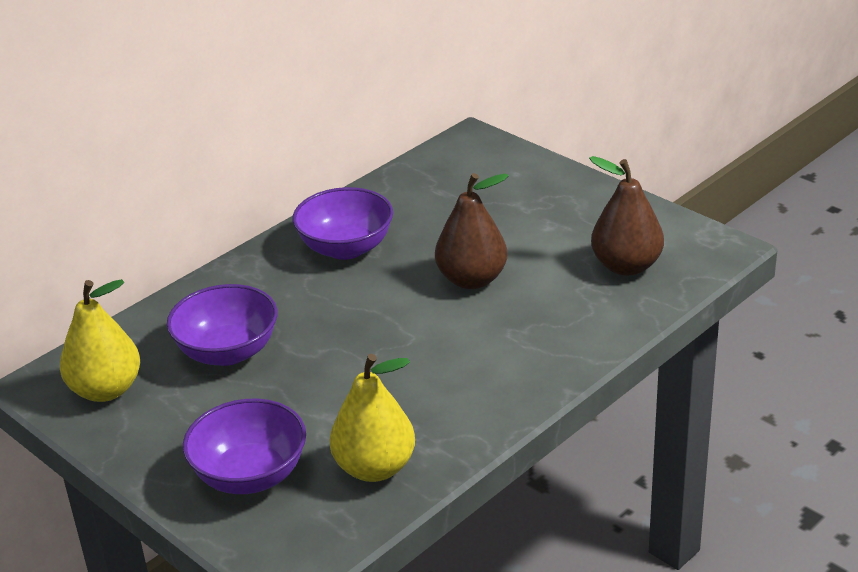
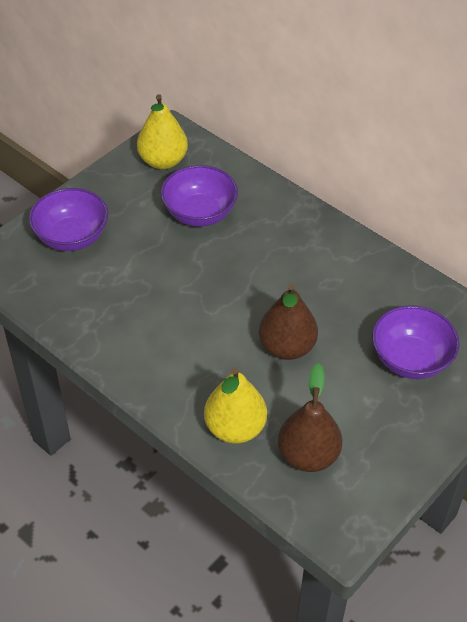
camera: 85 degrees right, 15 degrees up
(346, 248) = (329, 267): purple bowl -> purple bowl (410, 359)
(375, 468) = (70, 298): yellow pear -> yellow pear (235, 428)

